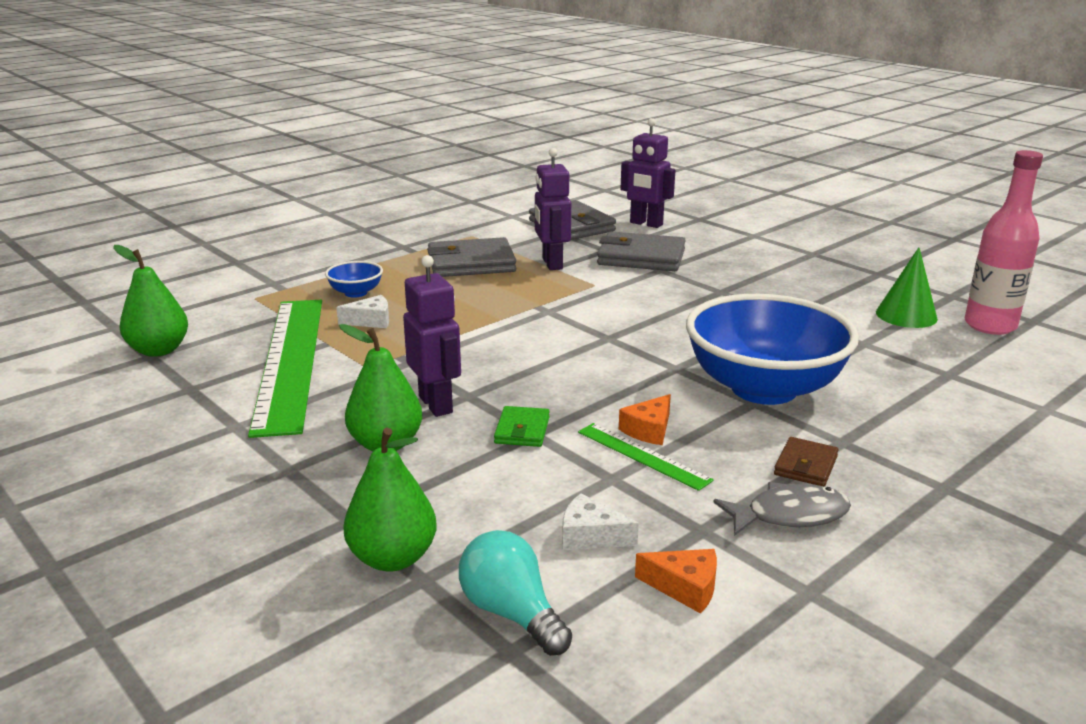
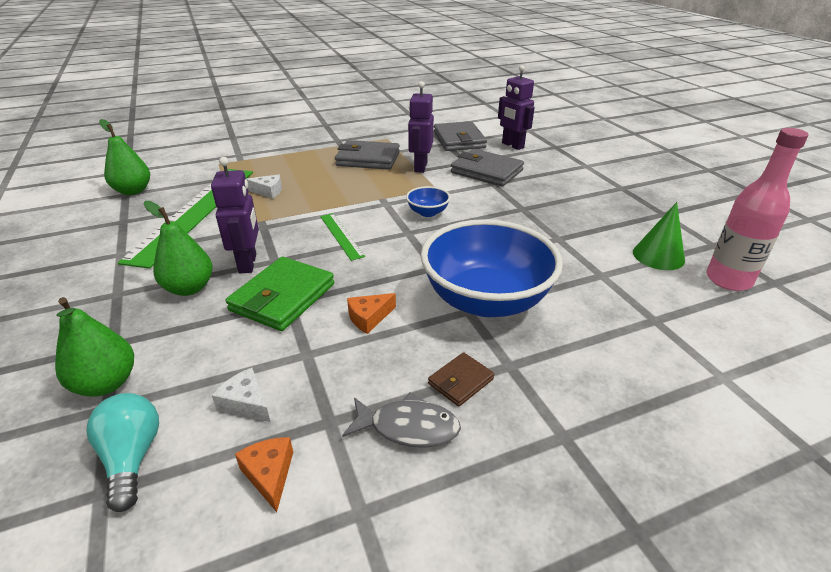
camera: 20 degrees right, 10 degrees up
(356, 293) = (278, 169): blue bowl -> blue bowl (427, 212)
(522, 430) = (283, 297): green wallet -> green wallet, size x1.94
(643, 455) = (345, 340): green ruler -> green ruler (341, 235)
(685, 587) = (269, 474): orange cheese -> orange cheese turned 150 degrees counterclockwise

